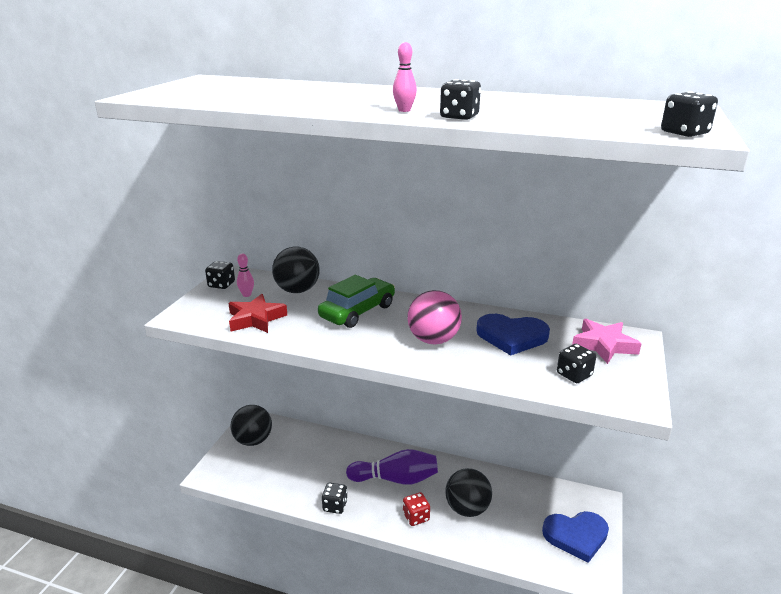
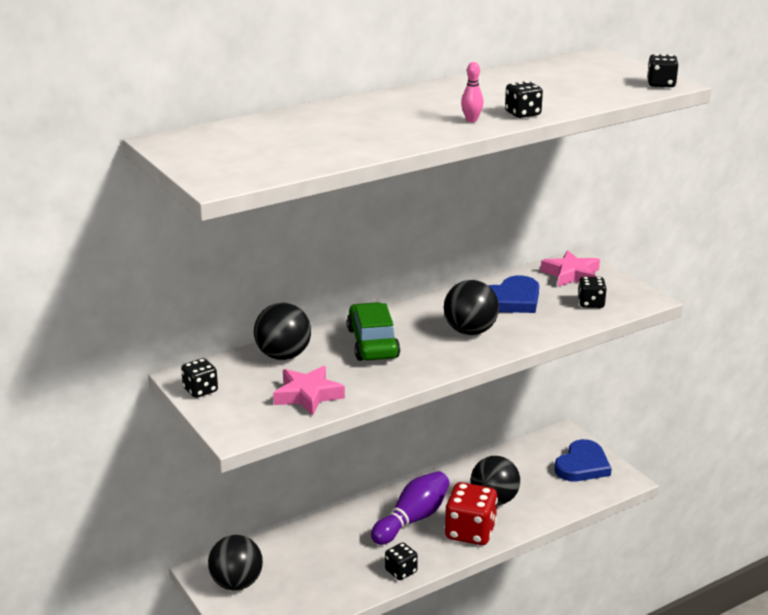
camera: 50 degrees left, 0 degrees up
(247, 295) = (248, 384): pink bowling pin -> none
(256, 319) = (308, 395): red star -> pink star
(416, 517) = (470, 532): red dice -> red dice, size x1.85
(433, 340) = (470, 331): pink ball -> black ball

